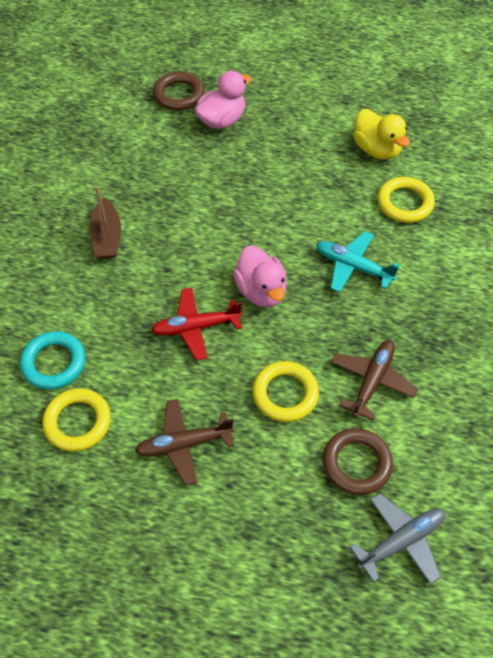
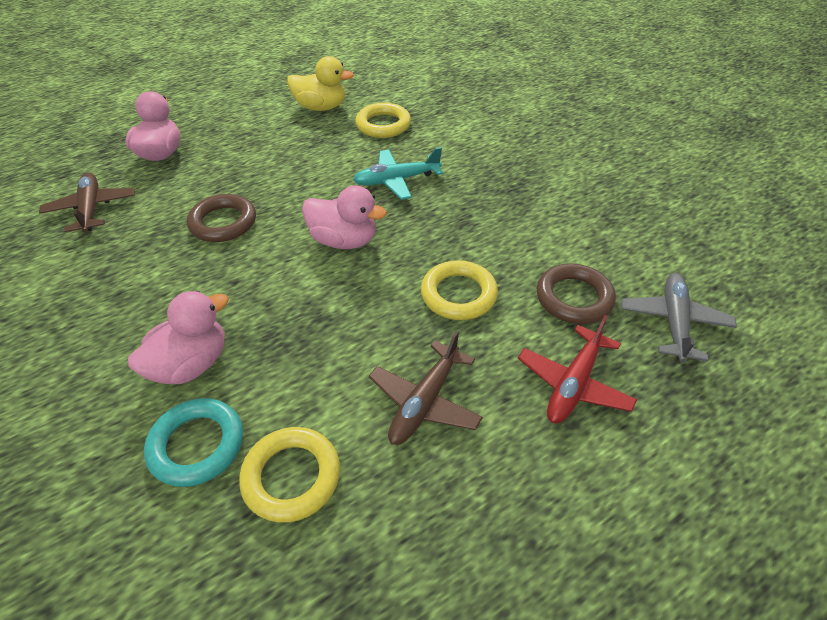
camera: 45 degrees left, 10 degrees down
(94, 310) = (191, 364): none -> pink duck
(107, 237) = (136, 297): brown boat -> none
(179, 95) = (95, 158): brown ring -> brown ring (223, 222)
(196, 327) = (318, 304): red plane -> red plane (573, 384)
(372, 381) = (508, 238): brown plane -> brown plane (91, 209)

